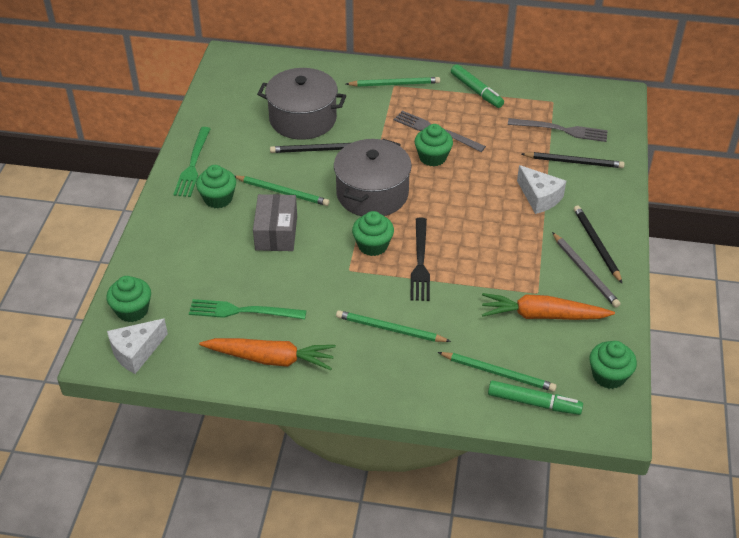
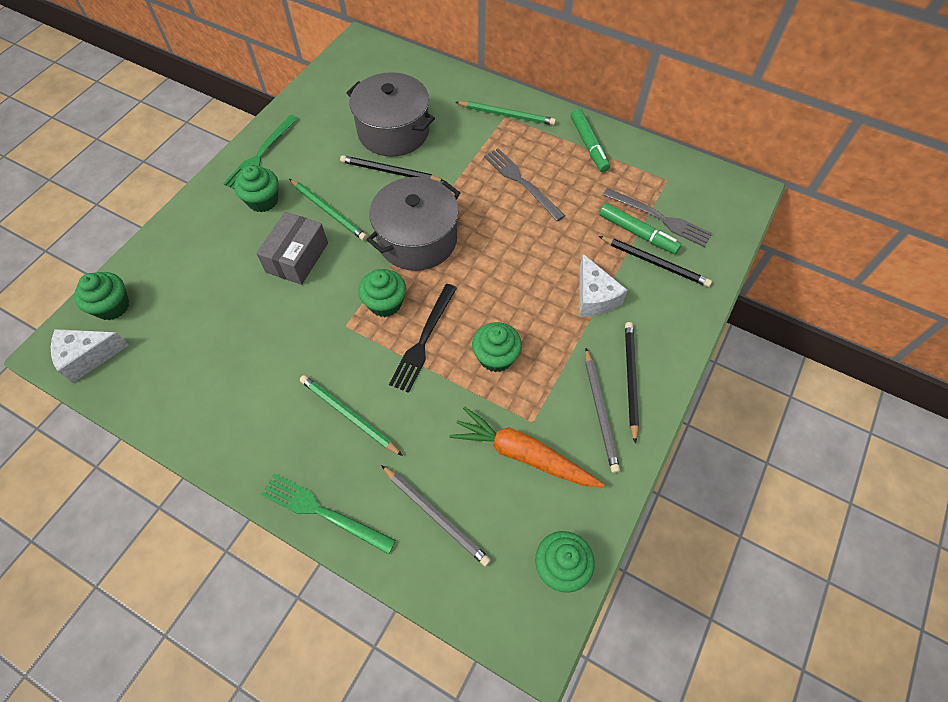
camera: 20 degrees right, 15 degrees up
(243, 311) = (214, 342): green fork -> green fork (323, 512)
(270, 359) = (209, 410): orange carrot -> none
(432, 157) = (502, 213): green cupcake -> green cupcake (496, 357)
(498, 373) = (435, 515): green pencil -> grey pencil
(533, 402) = (455, 571): green marker -> green marker (637, 233)

